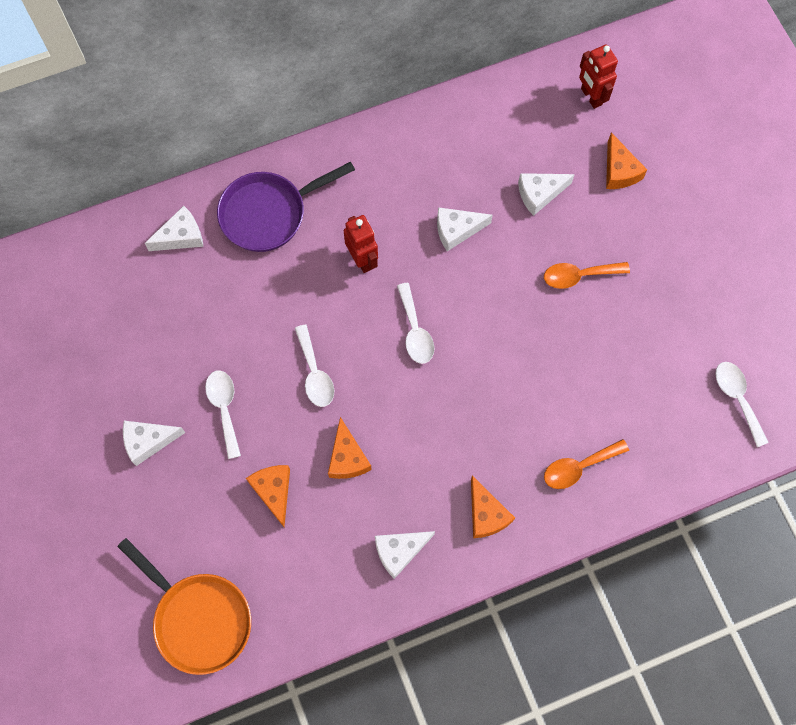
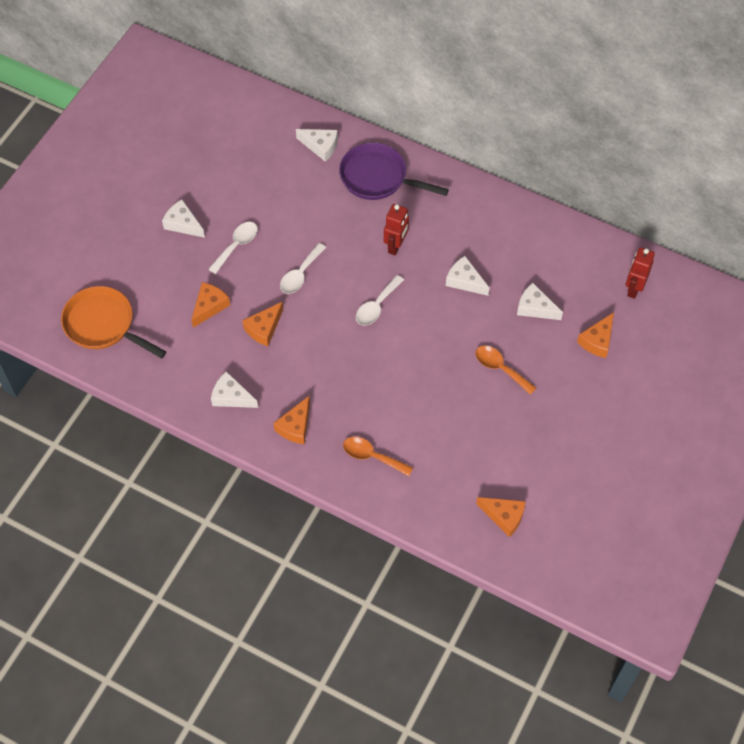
camera: 50 degrees right, 10 degrees down
(199, 619) = (103, 325): orange pan -> orange pan turned 120 degrees clockwise
(737, 398) = (504, 516): white spoon -> orange cheese

